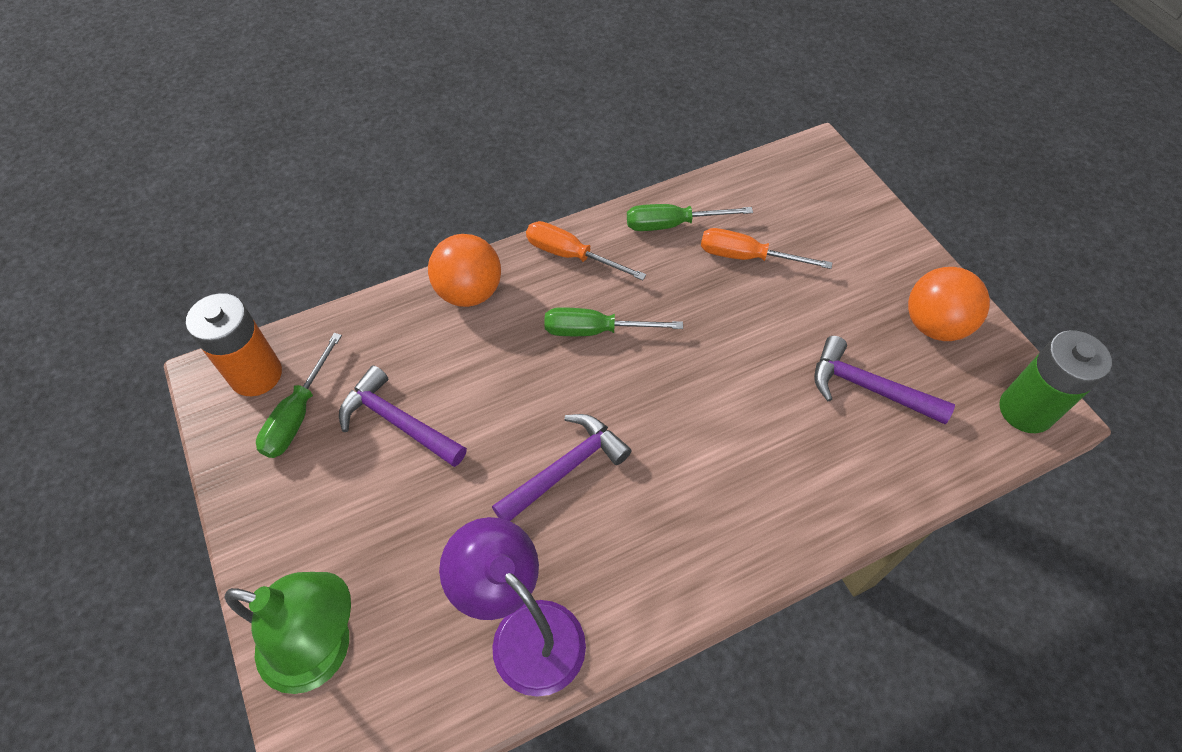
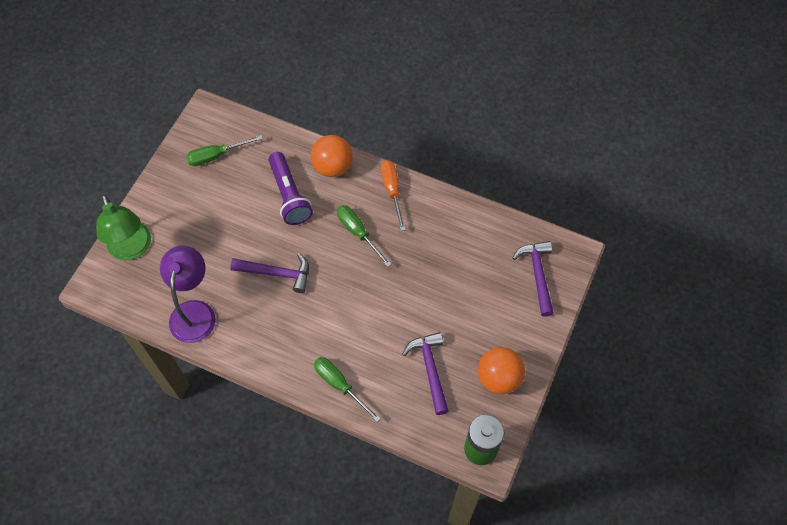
camera: 50 degrees right, 5 degrees up
(256, 374) = (220, 125): orange battery -> none
(397, 422) = (244, 194): purple hammer -> purple hammer (537, 274)
(459, 369) = (289, 196): none -> purple flashlight
(672, 224) = (453, 219): green screwdriver -> green screwdriver (340, 385)
(747, 257) = (463, 266): orange screwdriver -> none

